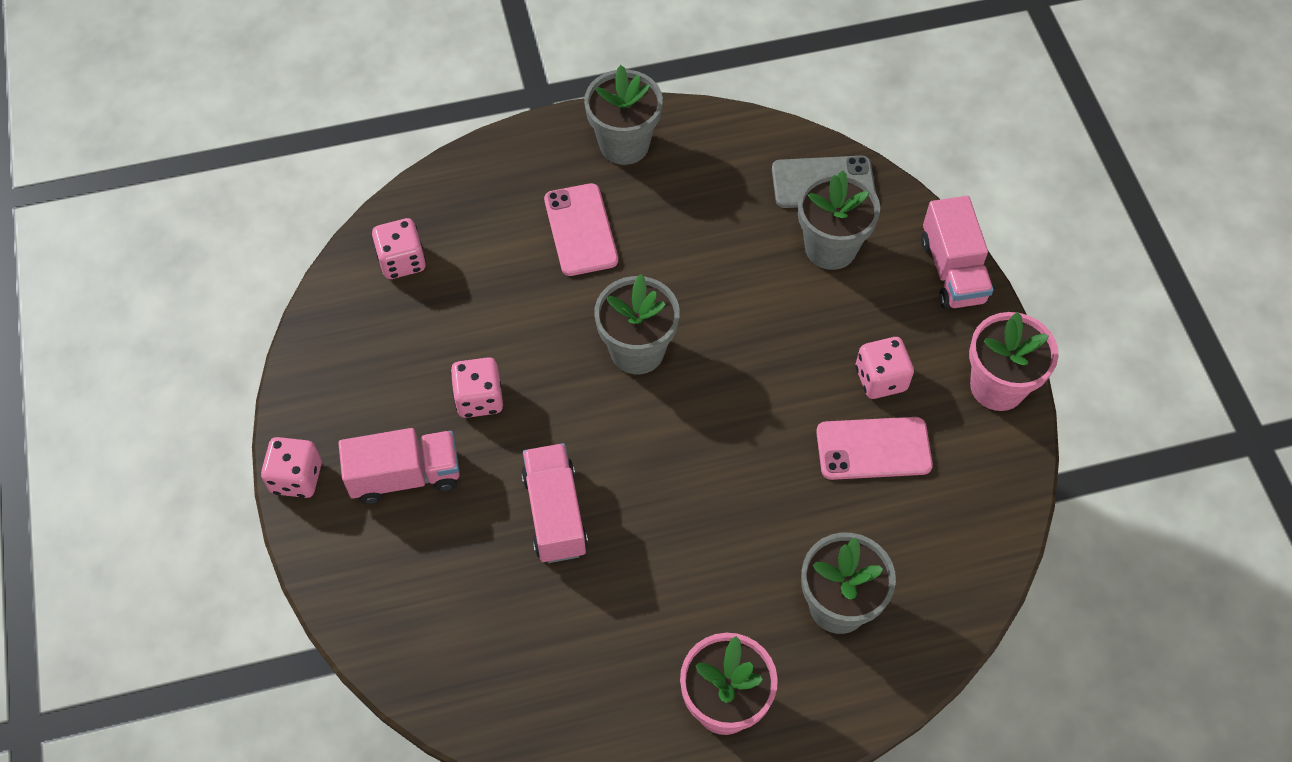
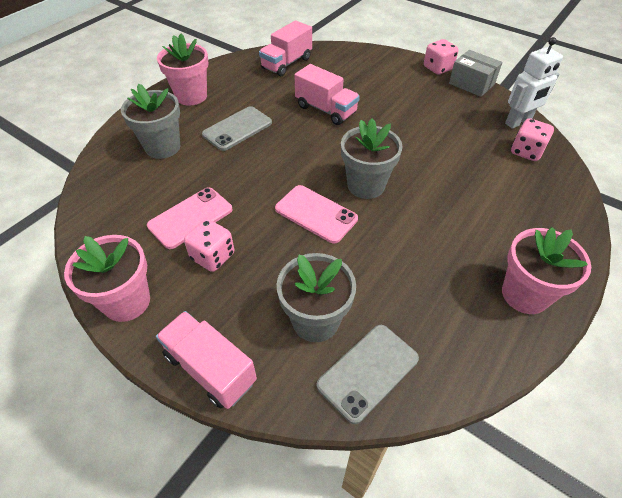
camera: 140 degrees right, 10 degrees down
(298, 409) = (471, 84): none -> grey box
(344, 303) = (518, 122): none -> white robot
(405, 476) = (400, 89): pink truck -> pink truck (286, 63)
(479, 399) = (410, 125): pink dice -> none
(580, 230) = (472, 223): pink phone -> pink phone (316, 214)
(624, 144) = (524, 294): grey flower pot -> pink flower pot
(710, 567) = (237, 129): none -> grey phone

